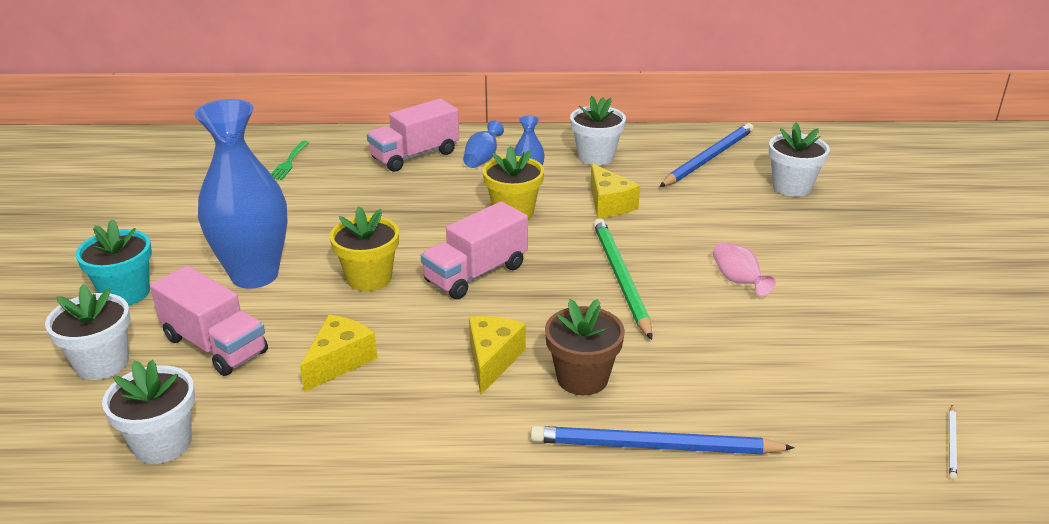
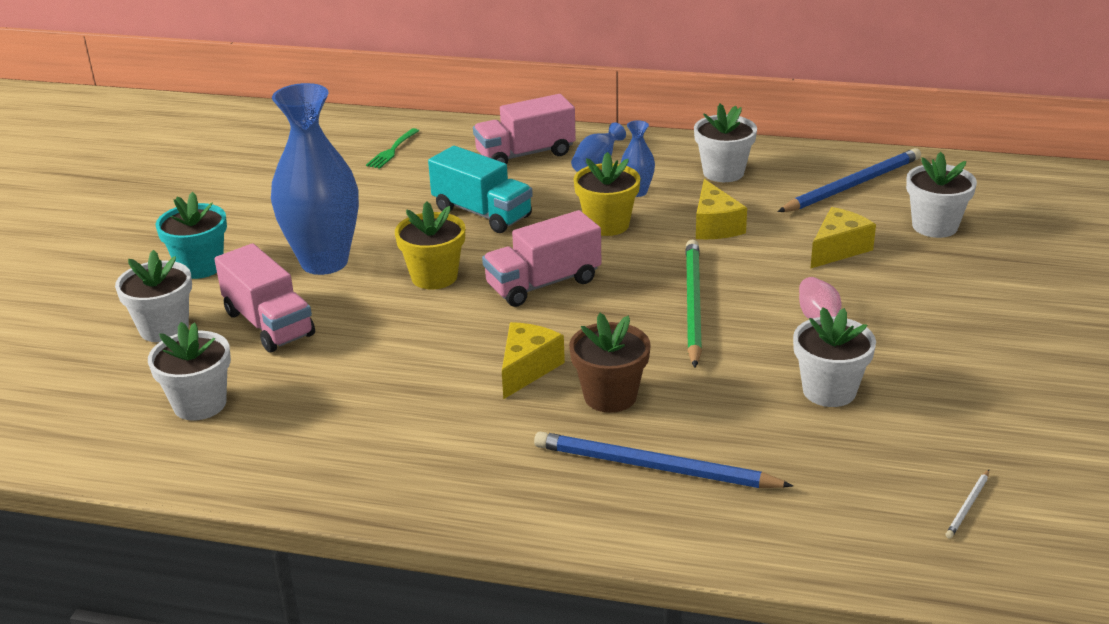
camera: 15 degrees right, 0 degrees up
(339, 361) = (379, 352): yellow cheese -> yellow cheese (838, 249)
(394, 212) = (482, 213): none -> turquoise truck
(777, 346) = (829, 391): none -> white flower pot

